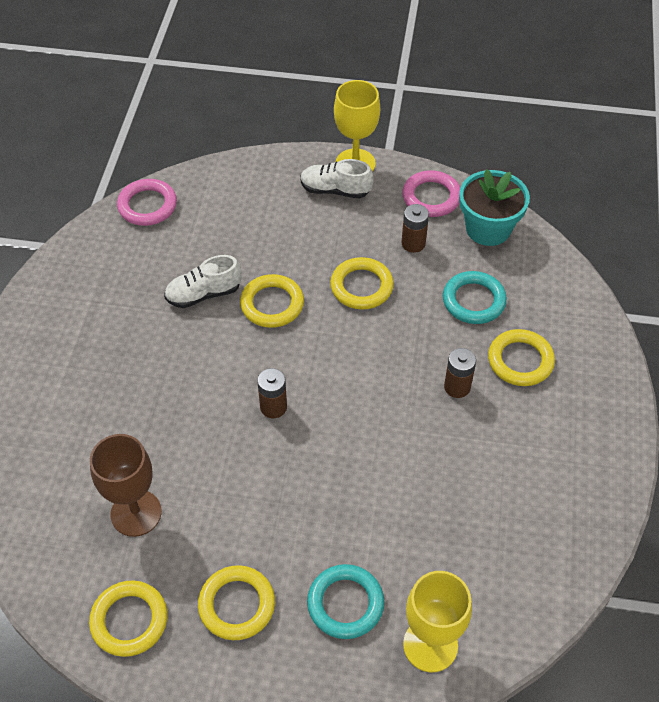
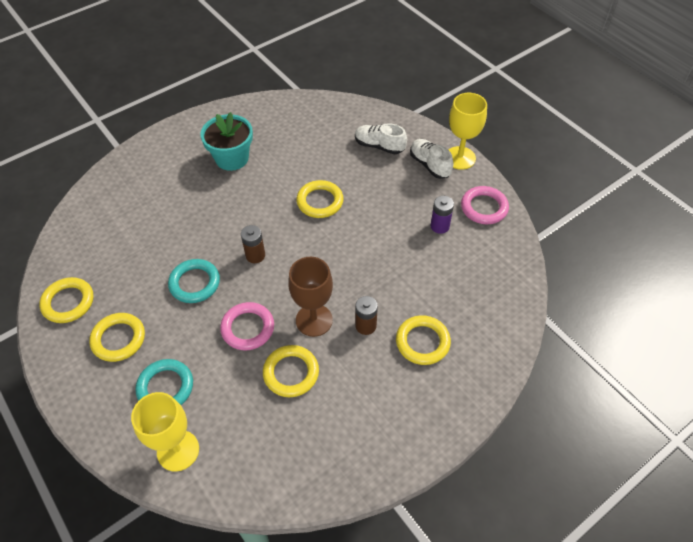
camera: 45 degrees right, 0 degrees up
(136, 513) = (131, 254): brown goblet -> brown goblet (314, 320)
(147, 206) = (319, 106): pink ring -> pink ring (248, 328)
(203, 294) = (292, 171): white shoe -> white shoe (379, 146)
(361, 286) = (380, 228): yellow ring -> yellow ring (291, 373)
(413, 243) = (440, 226): brown battery -> purple battery
(473, 301) = (436, 285): turquoise ring -> turquoise ring (195, 283)
(488, 228) = (498, 250): turquoise flower pot -> turquoise flower pot (232, 158)

